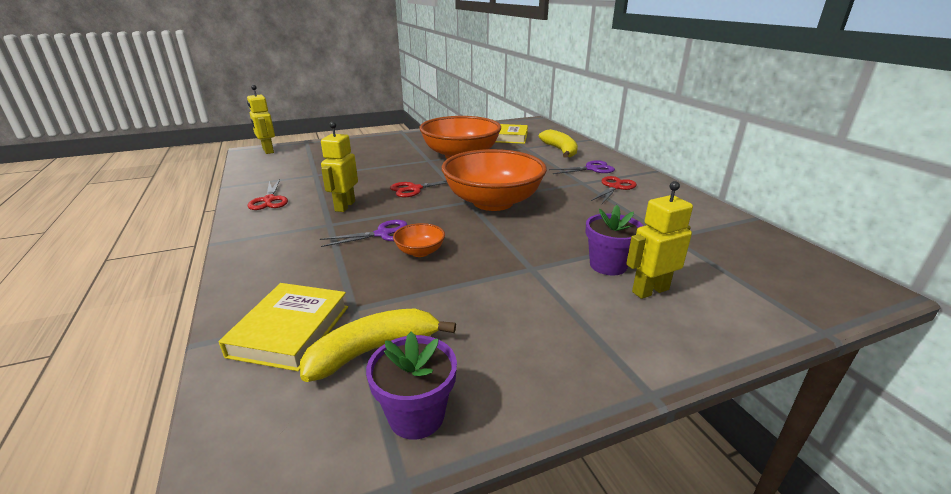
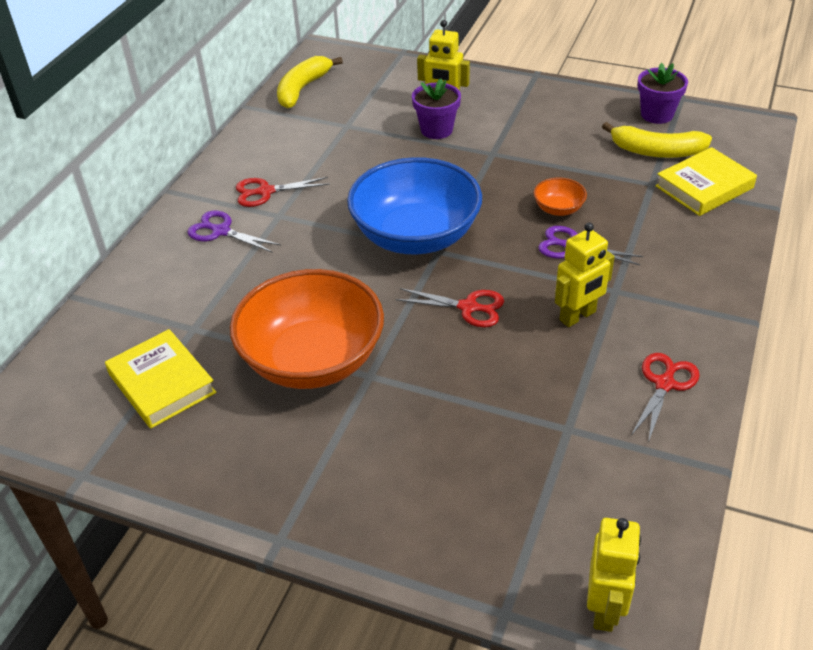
camera: 135 degrees left, 15 degrees up
(493, 202) = (416, 236): orange bowl -> blue bowl
(560, 150) = (170, 291): yellow banana -> yellow banana (303, 89)

